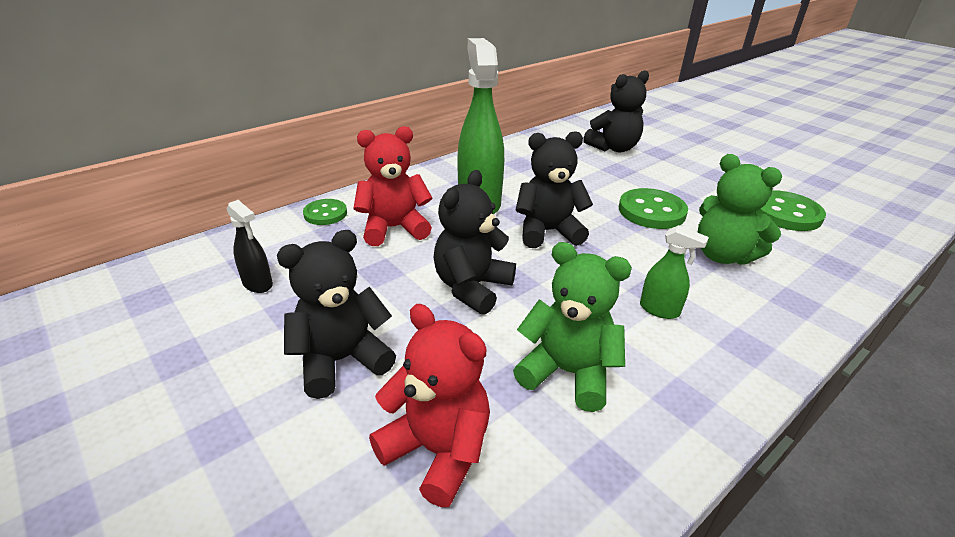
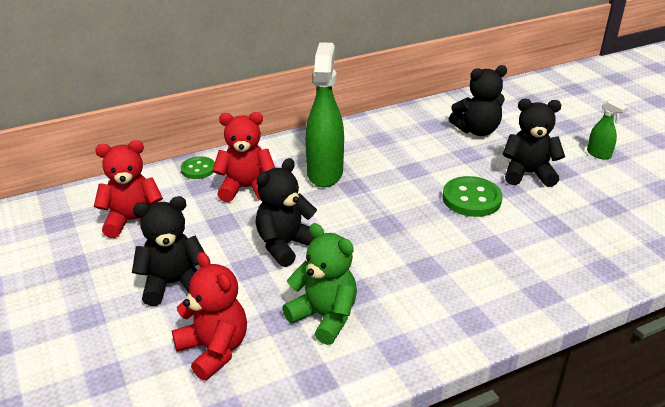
camera: 15 degrees right, 0 degrees up
(258, 284) = (133, 221): black spray bottle -> red teddy bear
(548, 232) = (369, 207): black teddy bear -> black teddy bear (528, 174)
(659, 310) = (422, 283): green spray bottle -> green spray bottle (599, 154)
(722, 255) = (507, 247): green teddy bear -> none
(786, 213) = (598, 216): green button -> none

